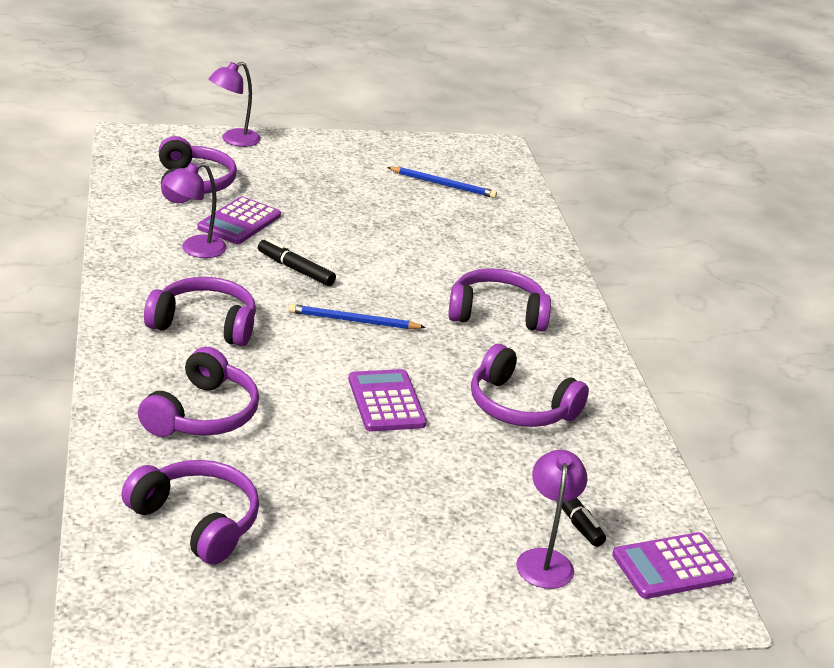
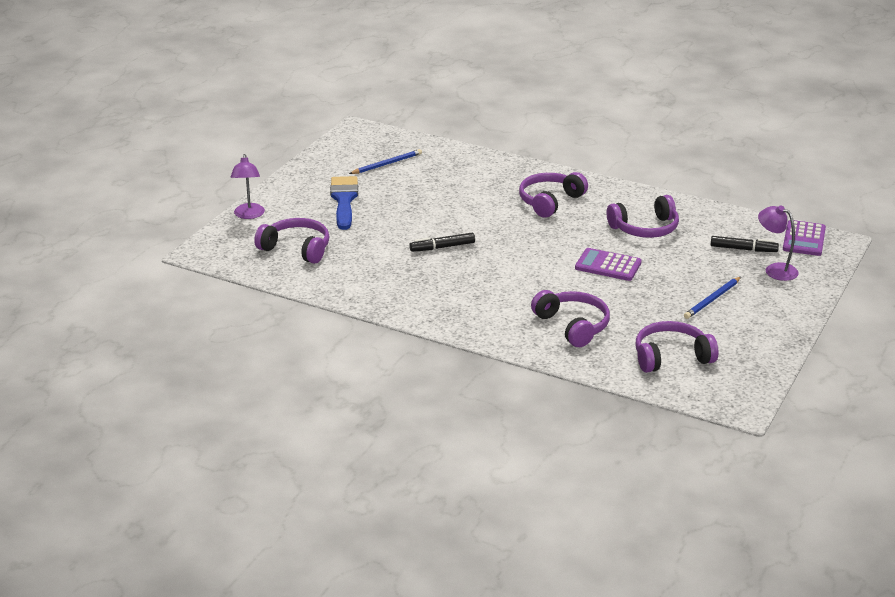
camera: 50 degrees left, 0 degrees up
(195, 249) = (385, 274): purple lamp -> none
(204, 324) = (478, 297): purple headphones -> none
(239, 222) = (365, 248): purple calculator -> none
(329, 182) = (344, 200): none -> blue brush
(353, 321) = (517, 248): blue pencil -> blue pencil (712, 300)

